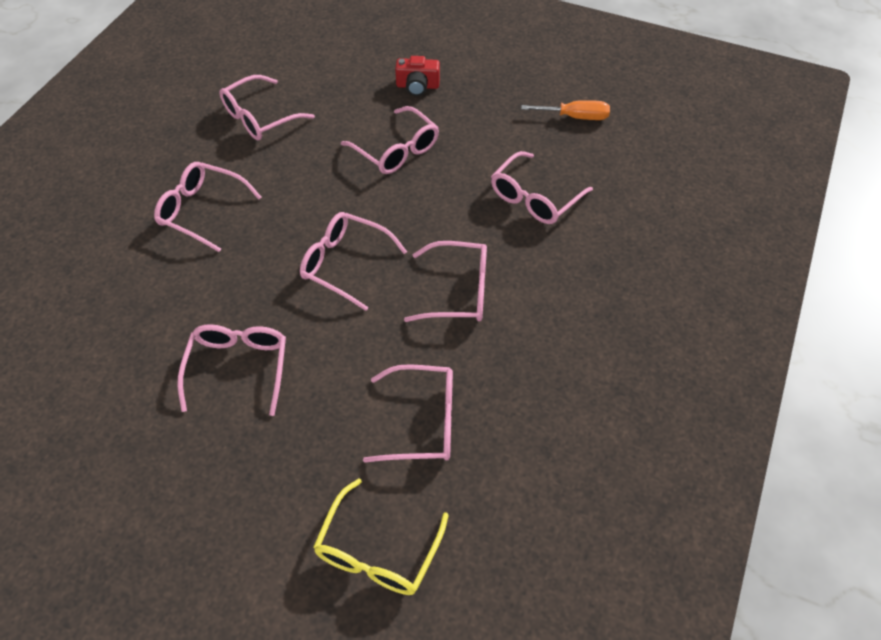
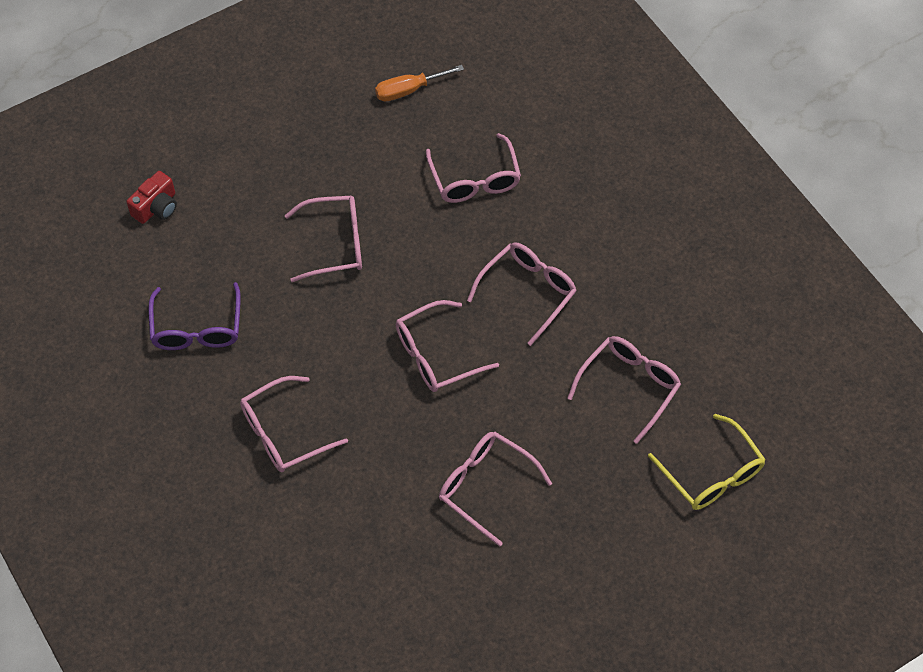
camera: 55 degrees left, 5 degrees up
(259, 118) = (197, 328): pink glasses -> purple glasses
(417, 86) = (265, 180): red camera -> red camera (156, 207)
(575, 117) = (408, 90): orange screwdriver -> orange screwdriver turned 150 degrees counterclockwise

